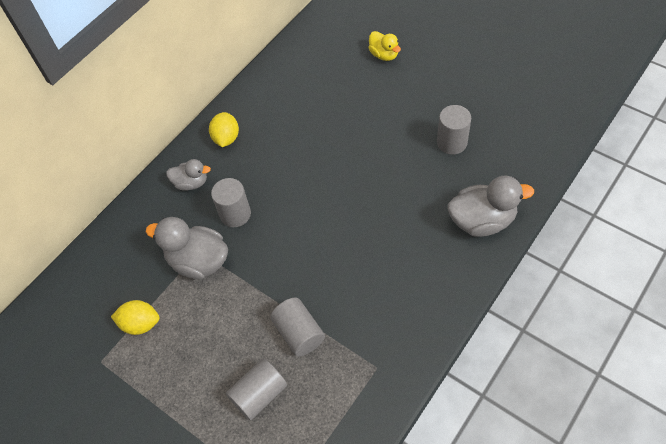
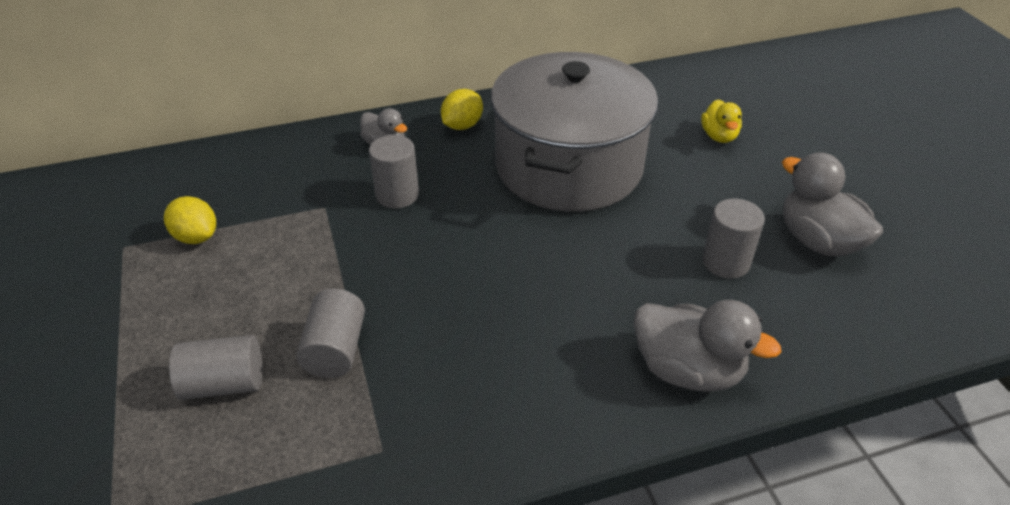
camera: 30 degrees right, 15 degrees down
(198, 261) = (313, 215): grey duck -> grey duck (818, 241)
(317, 129) = (568, 166): none -> grey pot

